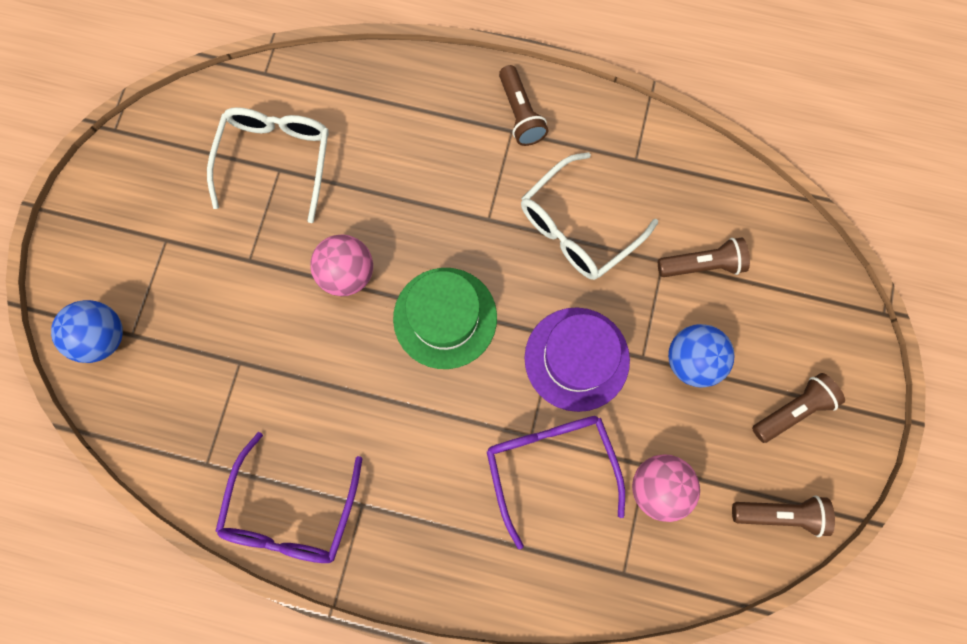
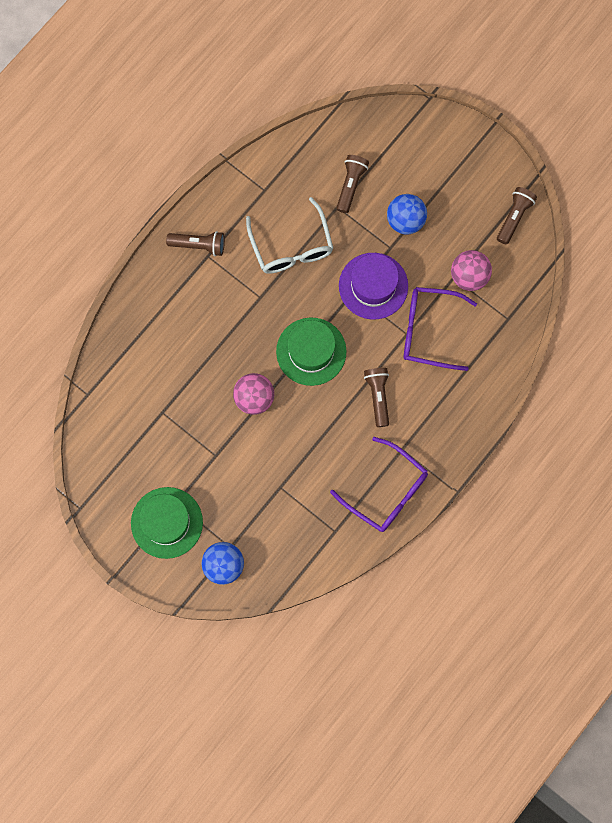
camera: 65 degrees left, 0 degrees up
(135, 240) = (167, 522): none -> green hat
(276, 160) = (154, 411): white glasses -> none
(792, 409) = (460, 179): brown flashlight -> brown flashlight (378, 396)

